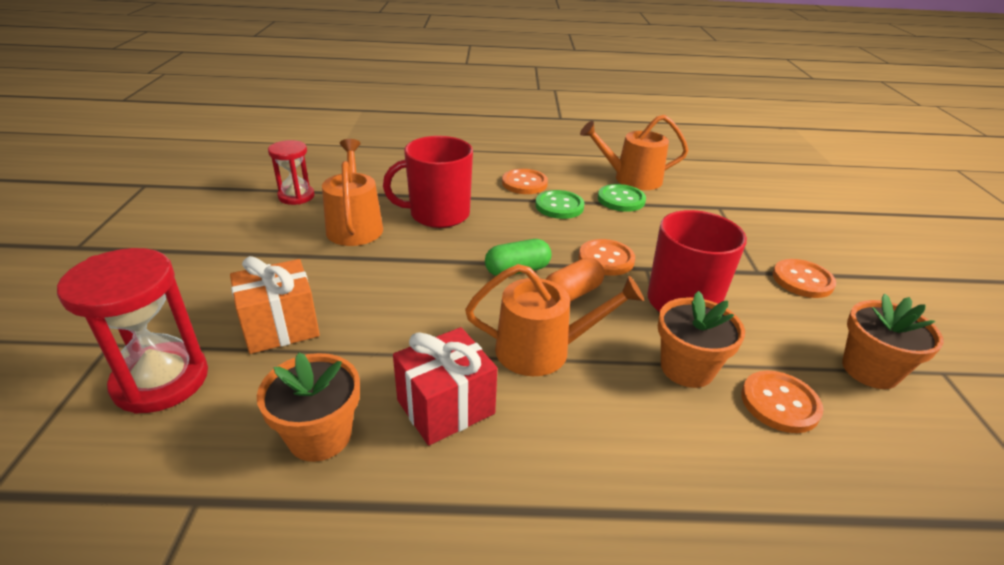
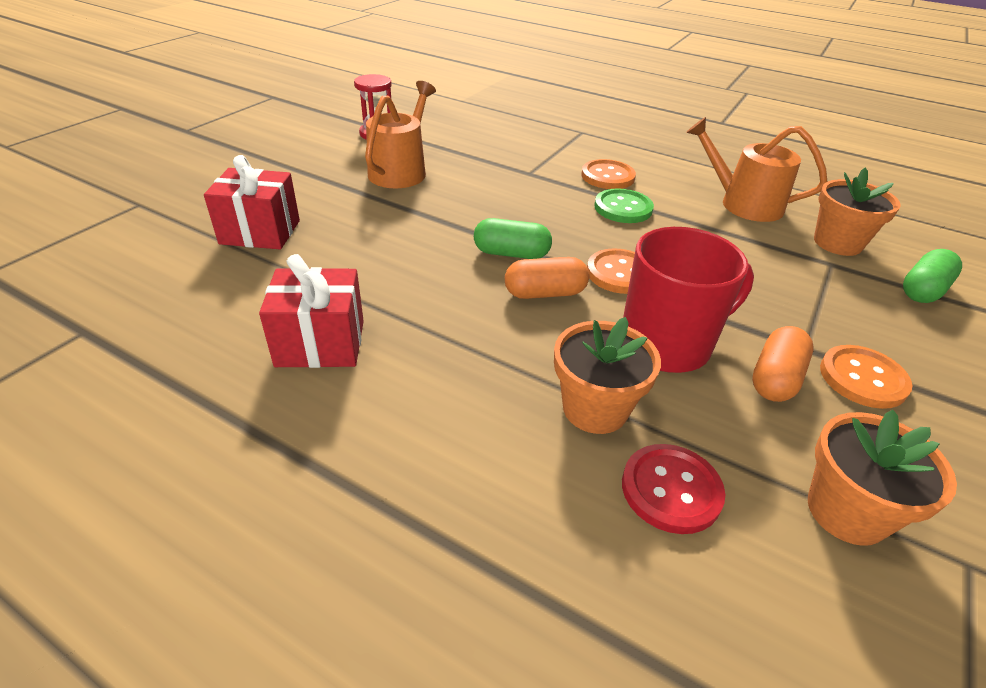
camera: 30 degrees right, 5 degrees up
(161, 380) = (144, 241): red hourglass -> none
(280, 327) = (260, 232): orange gift -> red gift
(320, 436) = (204, 324): orange flower pot -> orange flower pot (837, 243)
(438, 214) = (486, 182): red mug -> none
(542, 350) = (458, 332): orange watering can -> none
(621, 199) = (705, 221): green button -> none
(762, 300) = (775, 378): none -> orange capsule
(778, 209) = (923, 290): none -> green capsule
(780, 403) = (671, 490): orange button -> red button

